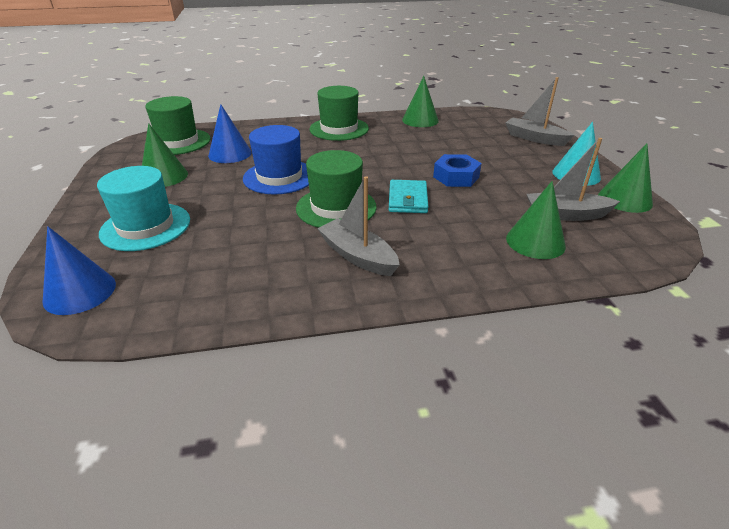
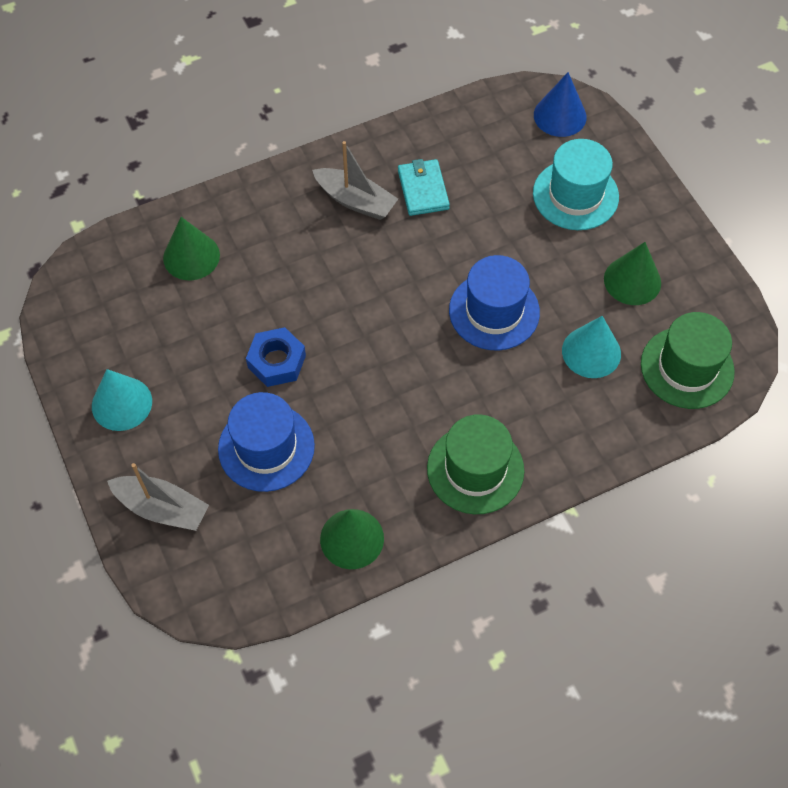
camera: 165 degrees right, 25 degrees up
(230, 154) = (591, 352): blue cone -> turquoise cone
(336, 207) = (402, 266): green hat -> none
(408, 199) = (327, 299): turquoise wallet -> turquoise wallet (423, 190)
(467, 148) = (266, 447): none -> blue hat
(565, 215) = (153, 309): grey boat -> none
(625, 199) = (77, 356): green cone -> none

